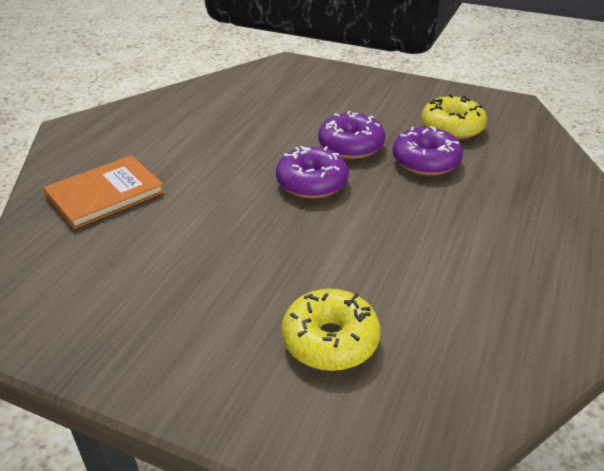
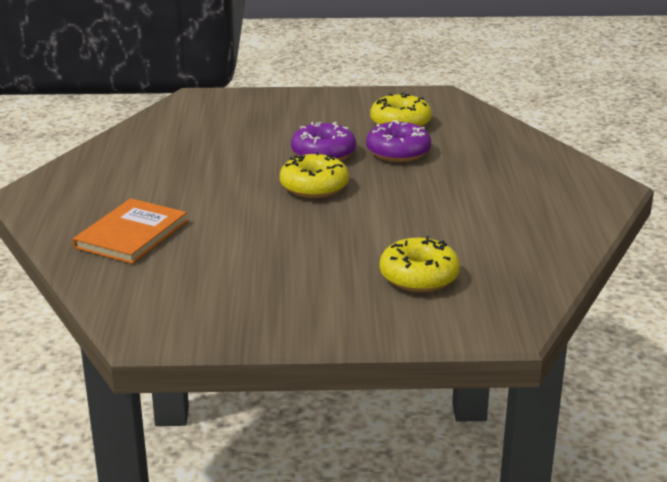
camera: 25 degrees left, 10 degrees down
(312, 183) = (314, 187): purple donut -> yellow donut

